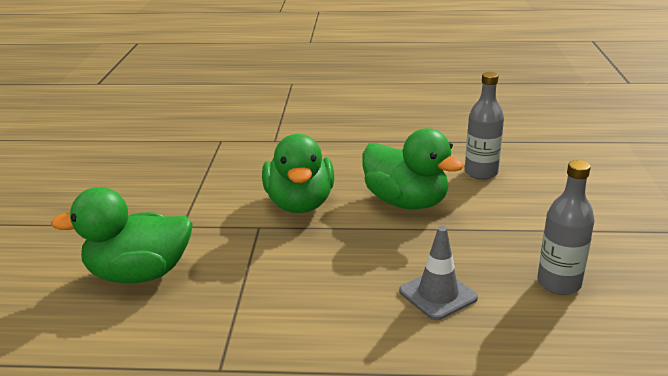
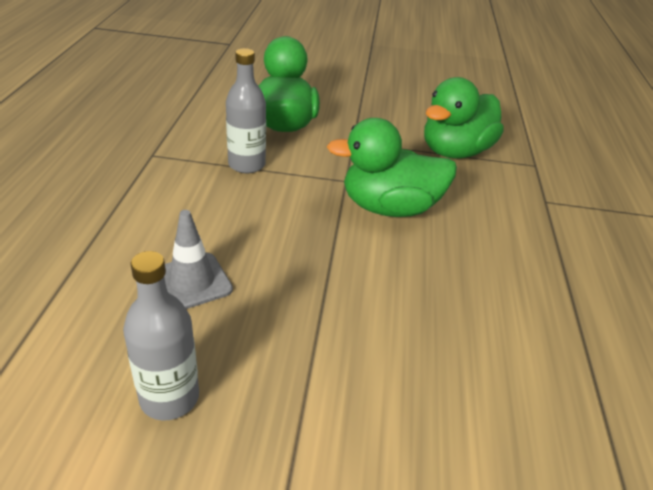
camera: 90 degrees right, 10 degrees up
(406, 202) = (390, 290): green duck -> green duck (455, 152)
(481, 172) = (481, 392): grey bottle -> grey bottle (246, 165)

